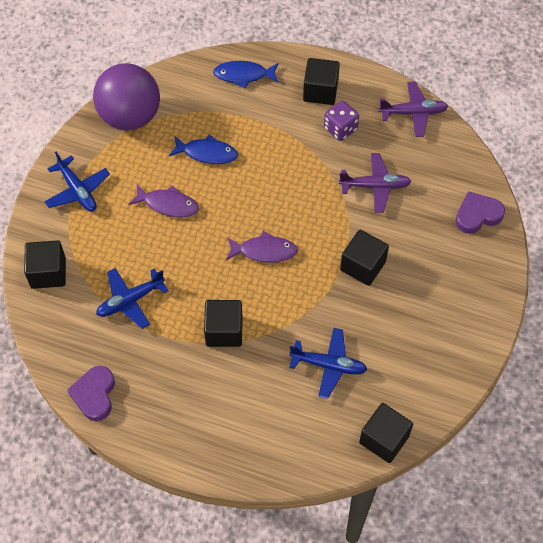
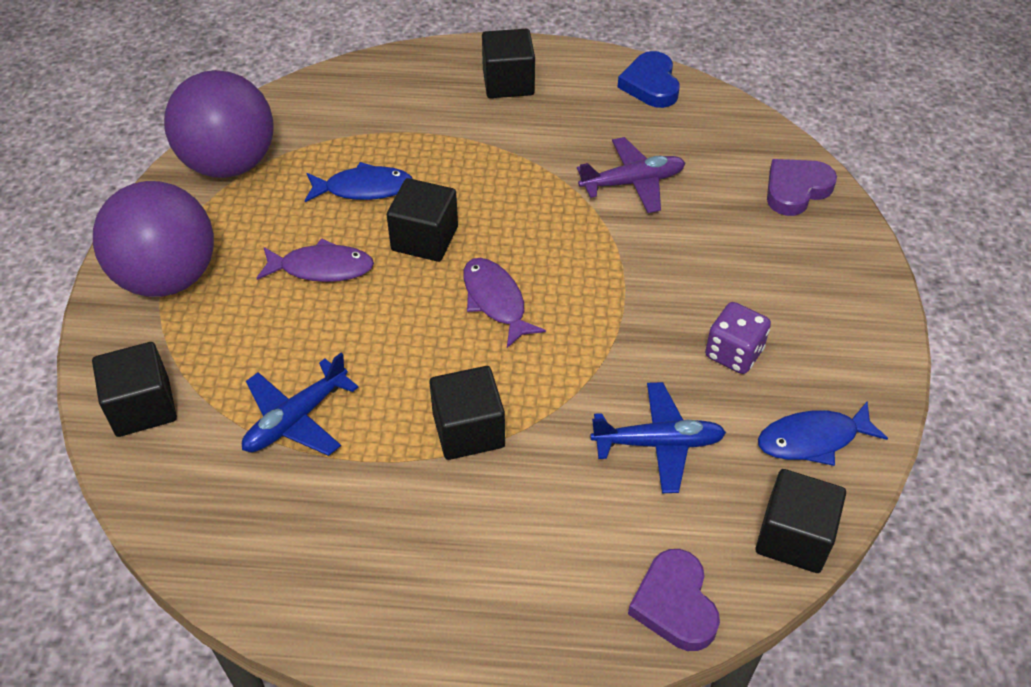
camera: 15 degrees left, 10 degrees down
(78, 190) = (168, 277): blue plane -> purple ball
(94, 395) = (269, 585): purple heart -> purple heart (675, 604)
(243, 75) = (389, 83): blue fish -> blue fish (813, 439)
(264, 251) = (496, 301): purple fish -> purple fish turned 105 degrees counterclockwise
(340, 129) = (554, 122): purple dice -> purple dice (733, 353)
(363, 266) = (656, 289): black cube -> black cube (424, 238)
(413, 113) = (650, 84): purple plane -> blue heart

